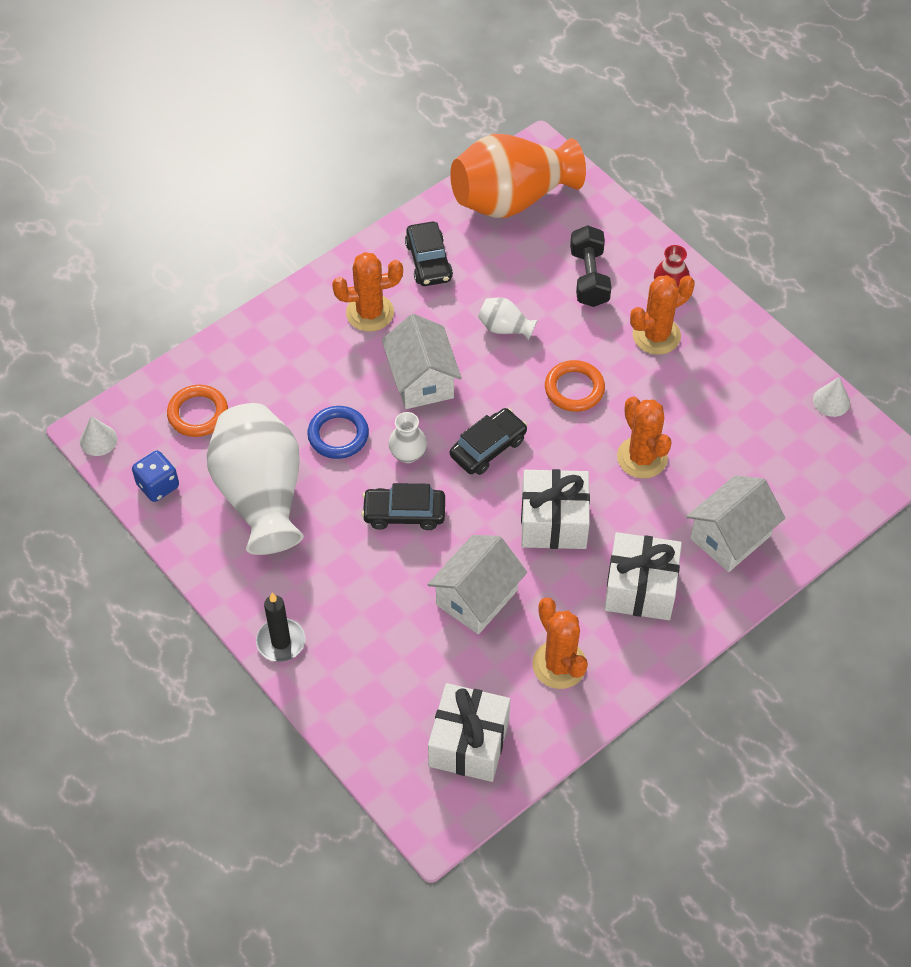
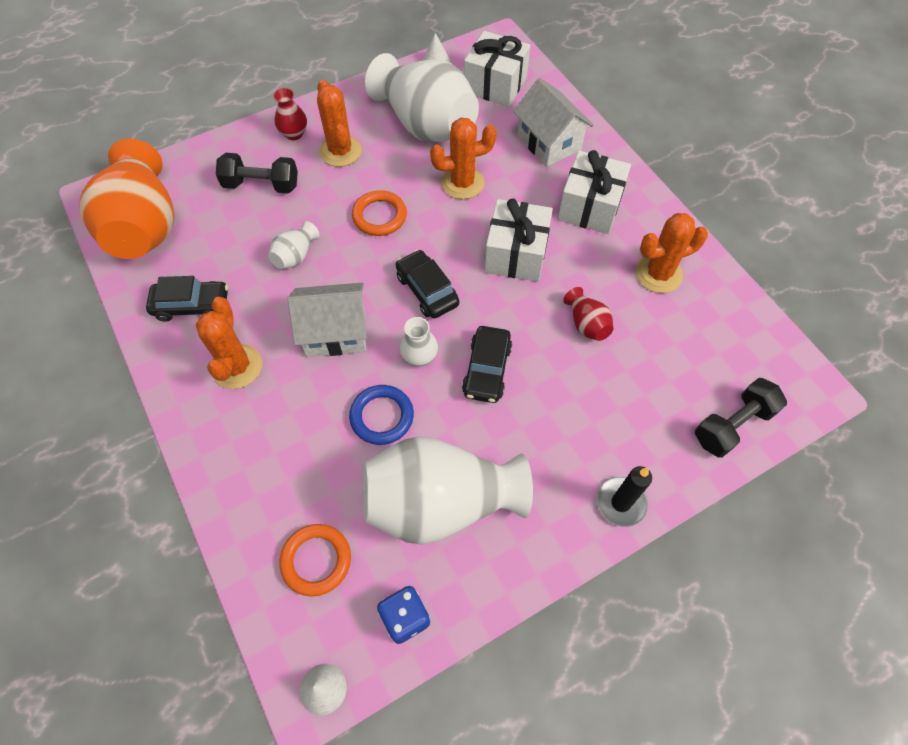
camera: 80 degrees left, 5 degrees up
(380, 741) = (733, 425): none -> black dumbbell
(469, 743) = (733, 353): white gift -> white gift (495, 85)
(477, 597) = (586, 324): white house -> red vase
(722, 408) = (425, 124): none -> white vase

